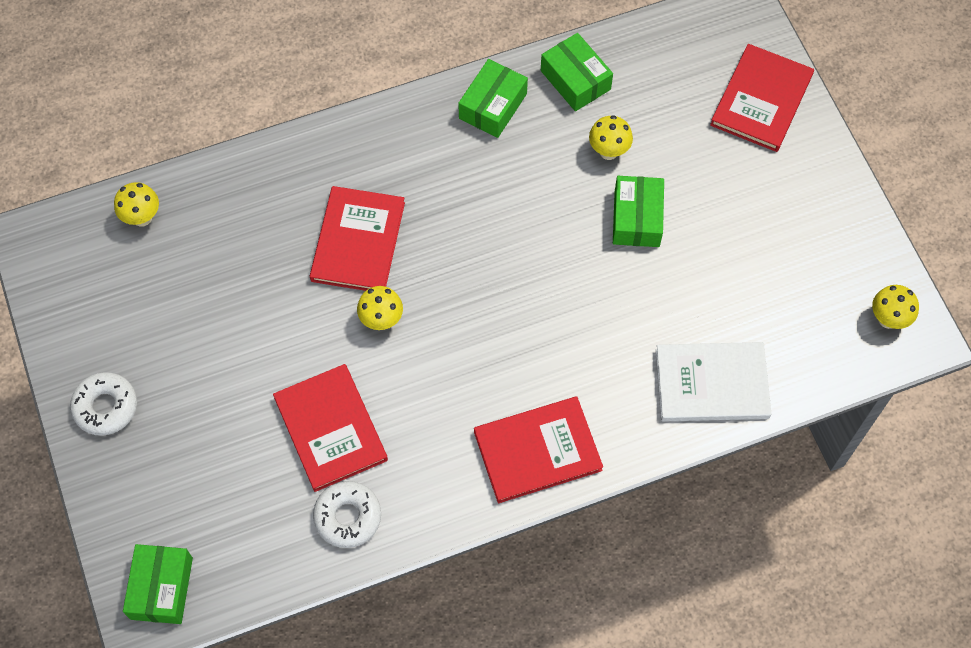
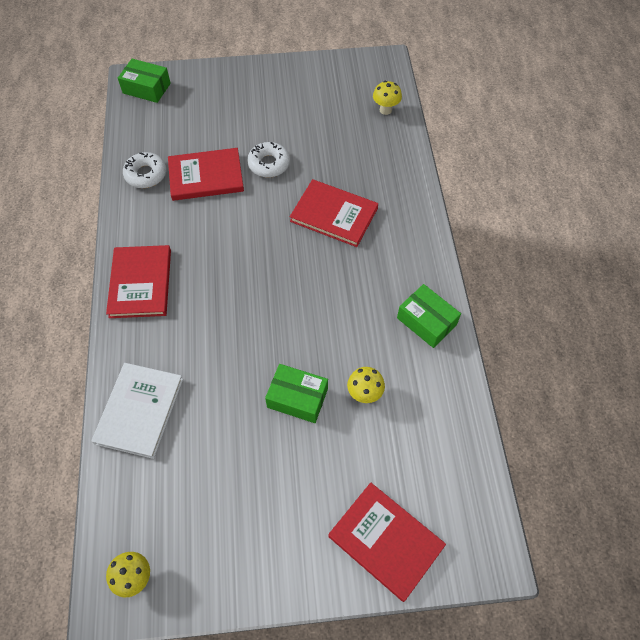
camera: 105 degrees right, 5 degrees down
(105, 407) = (264, 79): white donut -> white donut (269, 164)
(381, 320) = (270, 216): yellow mushroom -> none
(575, 80) = (439, 388): green box -> none

